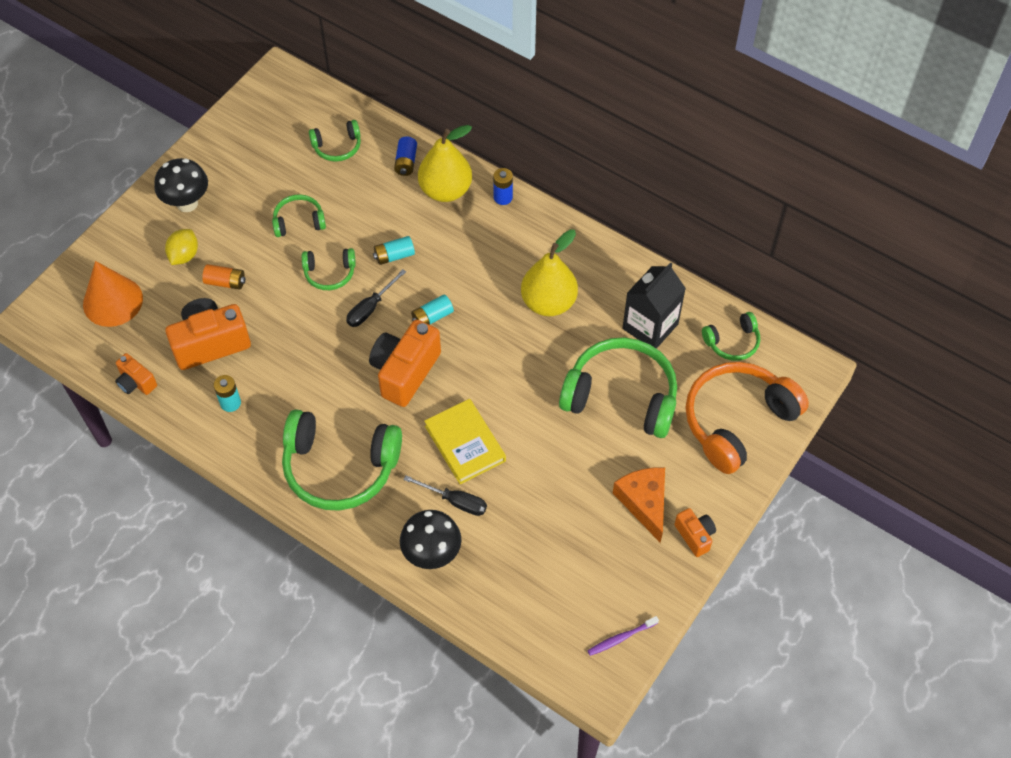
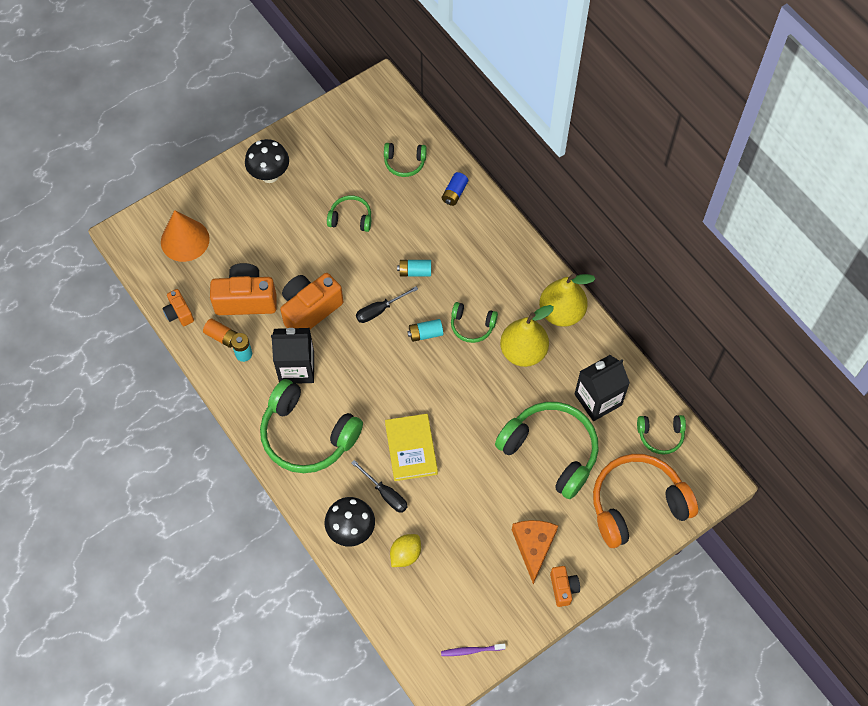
camera: 20 degrees right, 5 degrees up
(184, 255) = (252, 219): yellow lemon -> yellow lemon (405, 554)
(225, 282) = (275, 252): orange battery -> orange battery (222, 336)
(299, 398) = (297, 368): none -> black carton
(329, 273) = (358, 270): green headphones -> green headphones (472, 326)
(405, 372) = (386, 373): orange camera -> orange camera (310, 310)
(445, 190) = (477, 228): yellow pear -> yellow pear (561, 312)
(503, 197) = (521, 249): blue battery -> none

